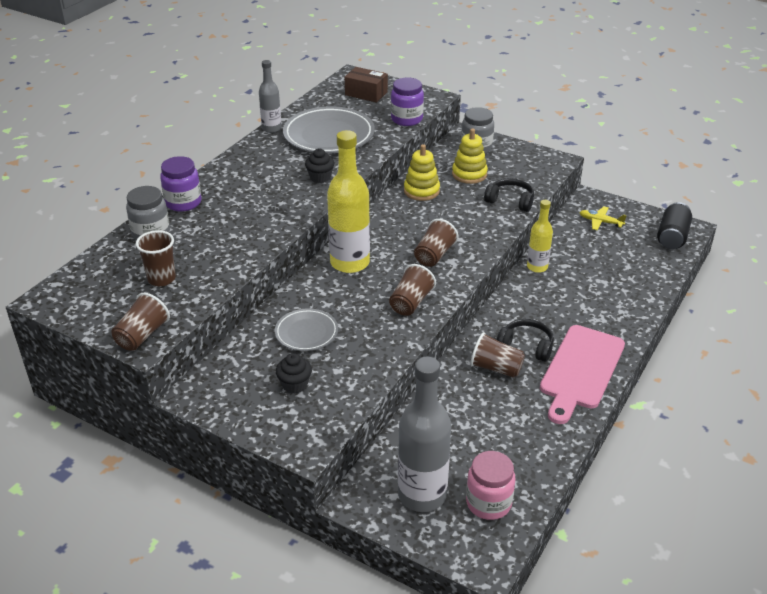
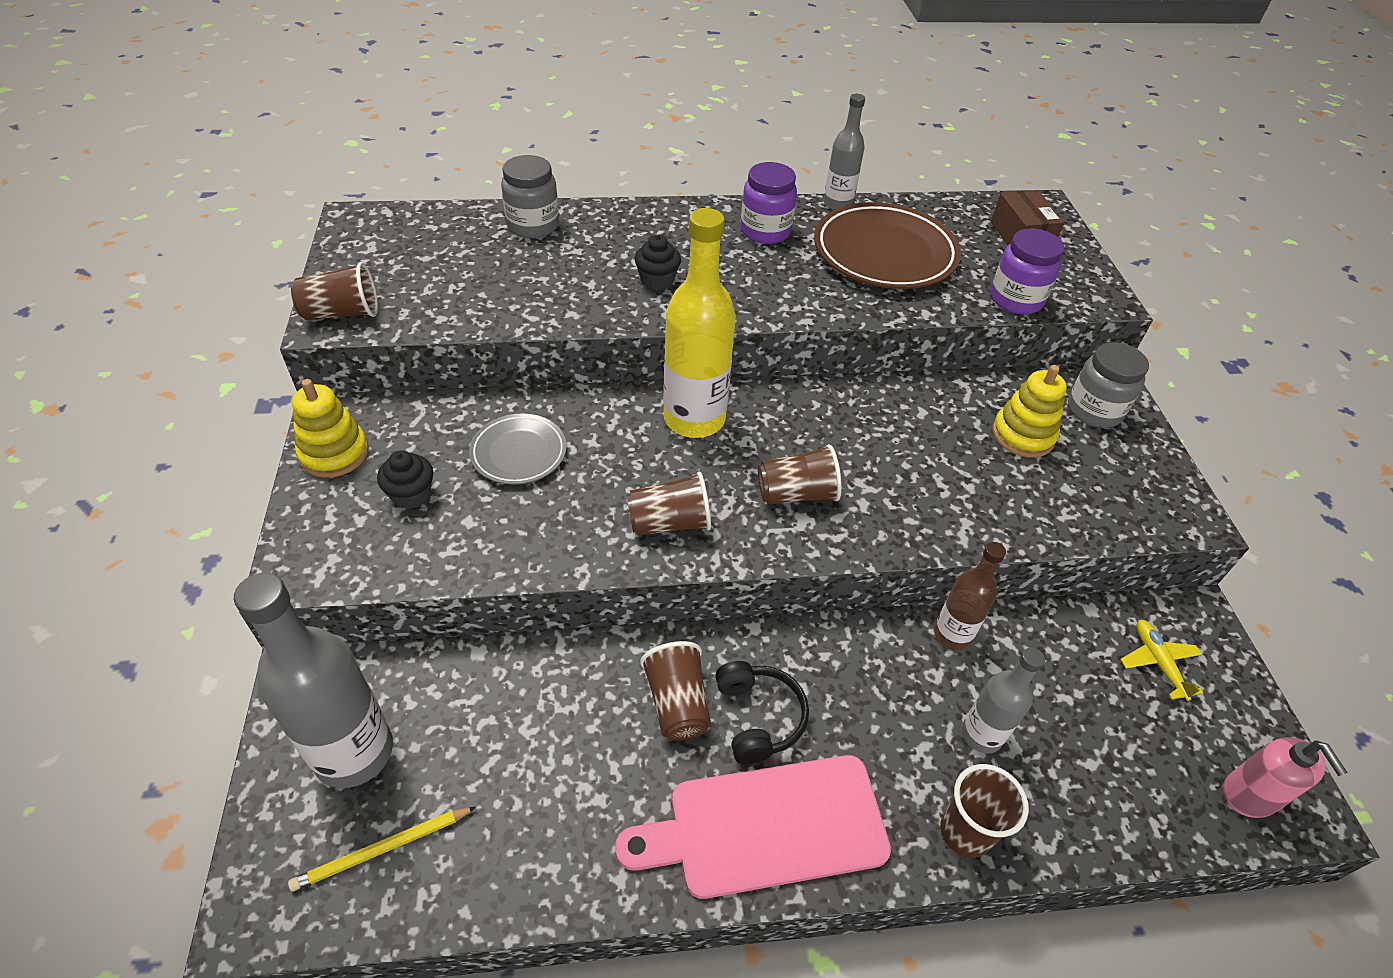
camera: 50 degrees right, 10 degrees up
(161, 279) = (457, 274): brown cup -> brown cup (965, 832)
(183, 202) = (614, 217): purple jar -> purple jar (765, 231)
(320, 177) = (786, 291): black cupcake -> black cupcake (657, 280)
(329, 135) = (884, 253): grey plate -> brown plate
(421, 191) = (923, 406): yellow stacking toy -> yellow stacking toy (334, 453)
(488, 503) = (382, 849): pink jar -> yellow pencil
(510, 201) = (1018, 514): black headphones -> none
(537, 267) = (952, 634): yellow bottle -> brown bottle
(591, 287) = (981, 734): none -> grey bottle
(672, 237) = (1249, 795): black can -> pink soap dispenser

